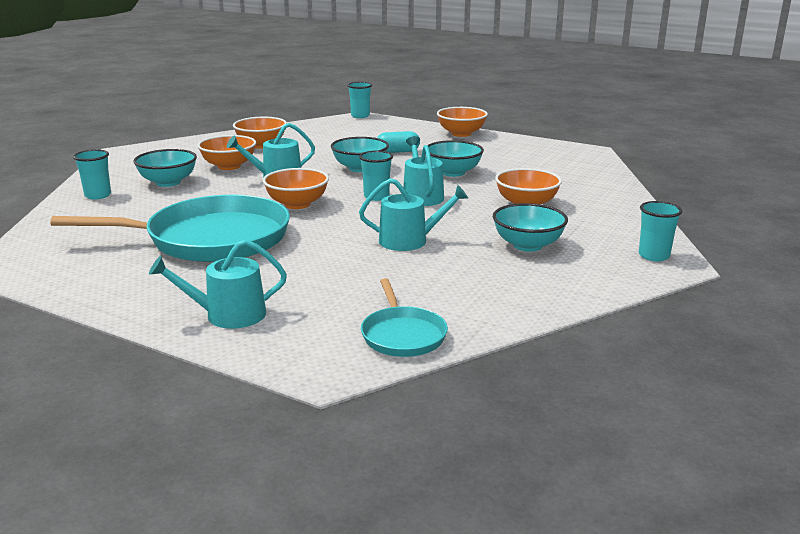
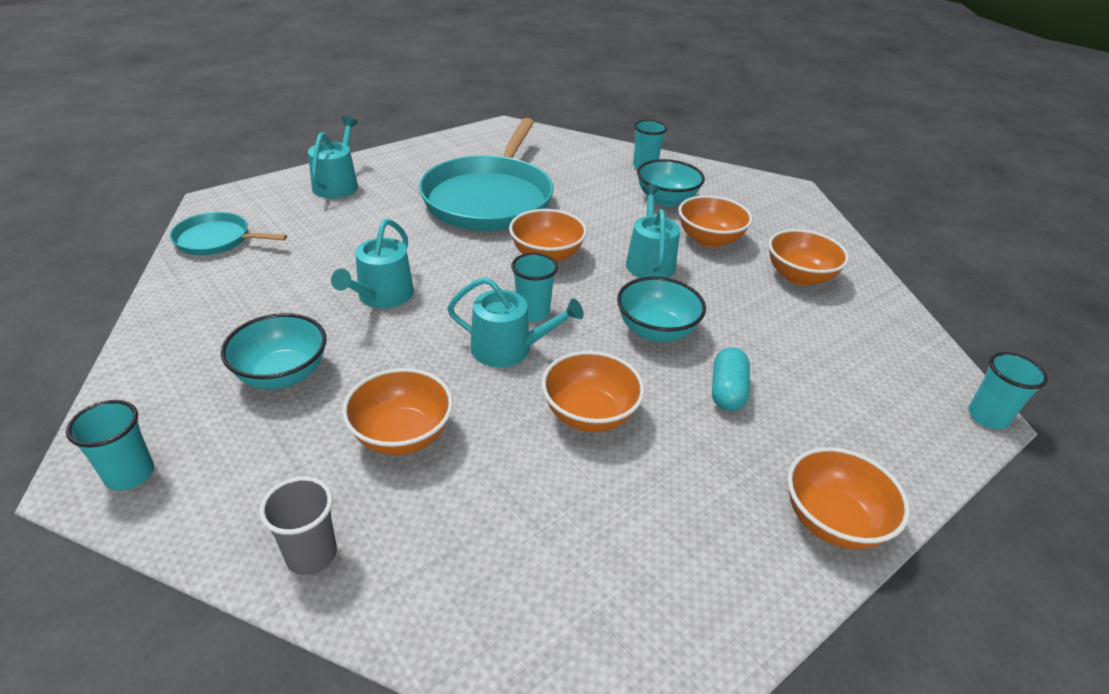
camera: 110 degrees right, 15 degrees up
(453, 172) = (589, 414): turquoise bowl -> orange bowl
(618, 204) = (311, 555): none -> grey cup

